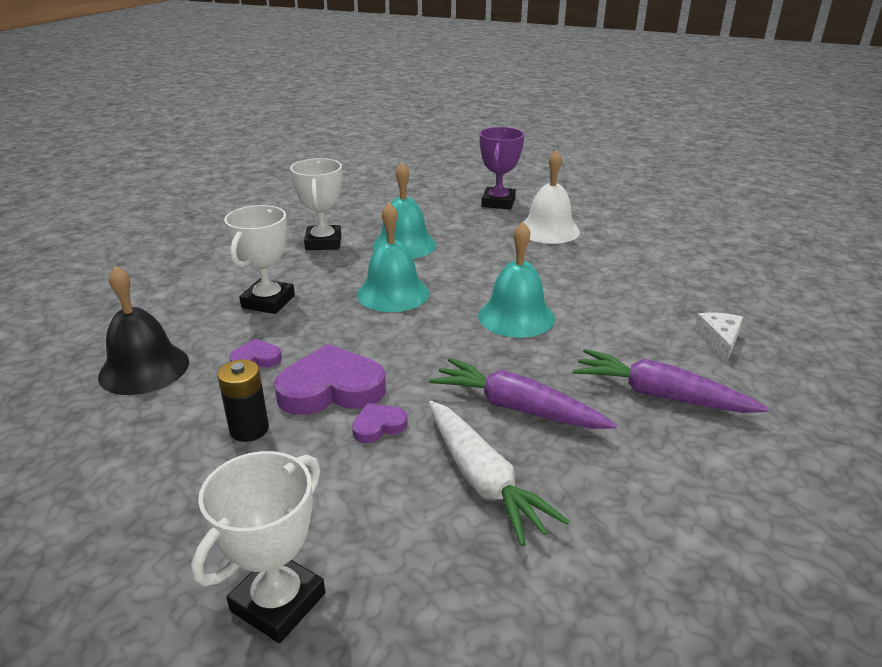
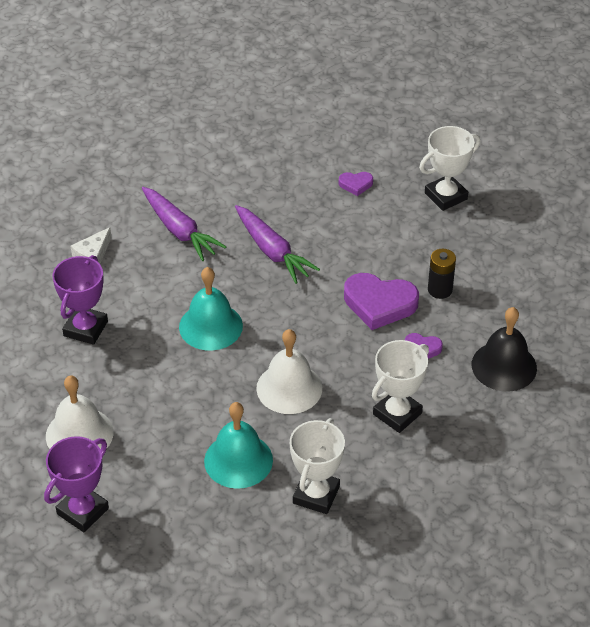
camera: 155 degrees left, 15 degrees up
(378, 426) = (362, 266): purple heart -> purple heart (356, 184)
(393, 293) = (289, 388): turquoise bell -> white bell
(483, 480) = (323, 217): white carrot -> none
(634, 284) = (85, 329): none -> purple trophy

